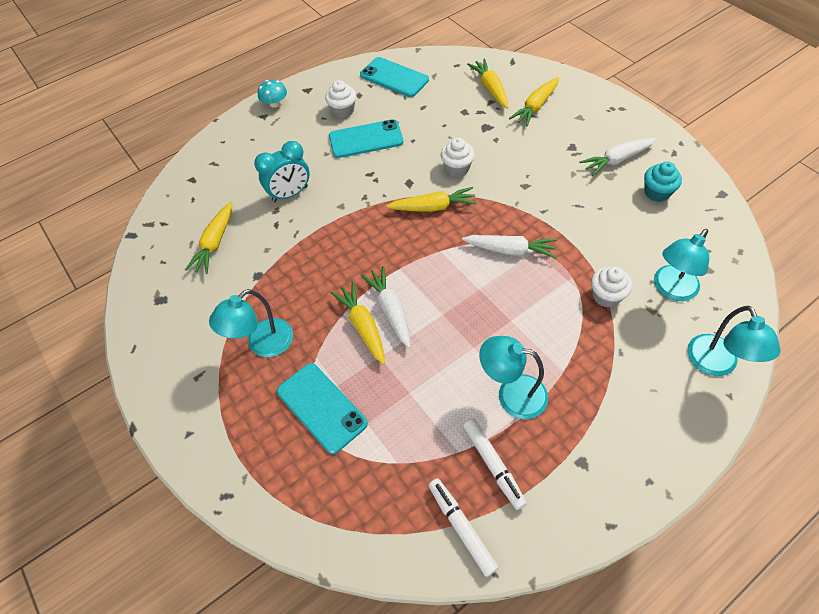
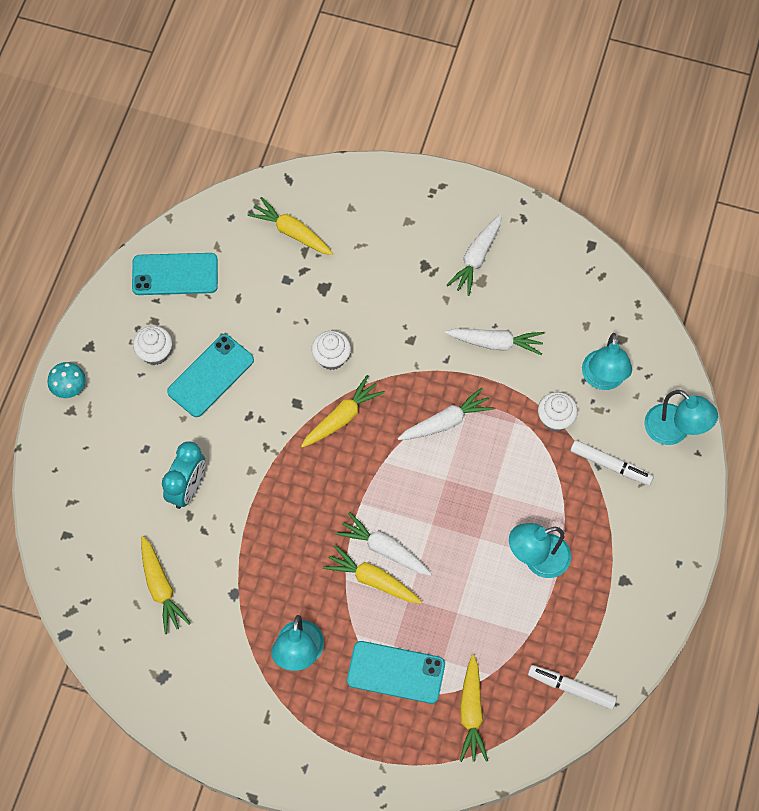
camera: 40 degrees left, 10 degrees up
(493, 464) = (561, 626): white marker -> white marker (610, 465)
(535, 107) = (355, 232): yellow carrot -> yellow carrot (471, 713)
(592, 219) = (495, 343): none -> white carrot
(656, 193) = (534, 277): turquoise cupcake -> none

